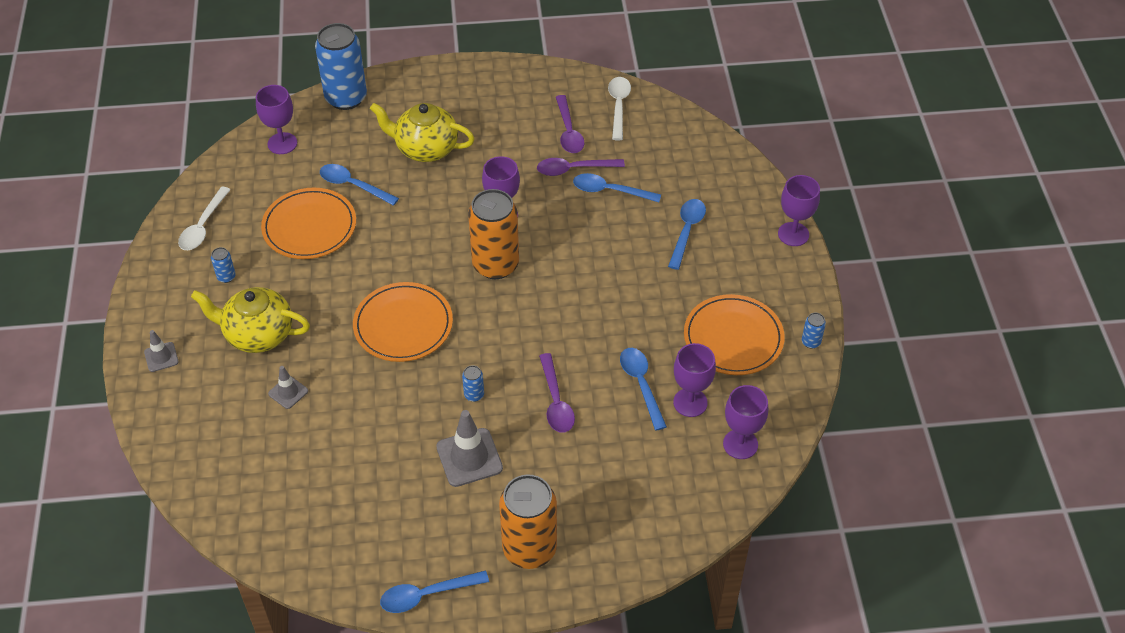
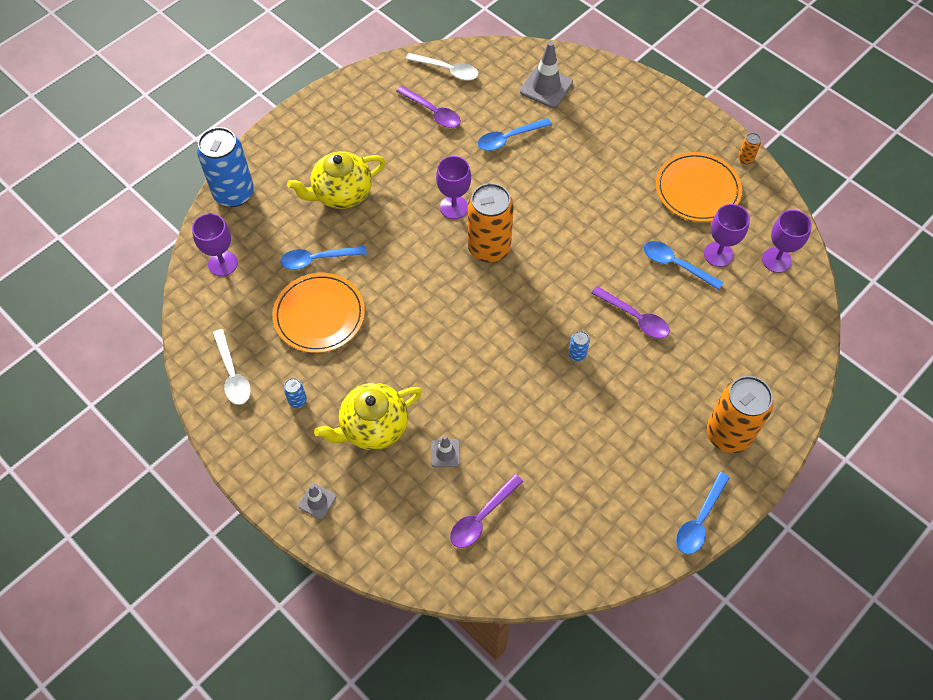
camera: 40 degrees left, 10 degrees up
(403, 325) = (472, 340): orange plate -> none
(469, 457) = (622, 401): grey traffic cone -> grey traffic cone (546, 87)
(574, 169) = (466, 138): purple spoon -> purple spoon (481, 517)
(618, 106) = (447, 70): white spoon -> white spoon turned 150 degrees clockwise
(687, 231) = (590, 133): blue spoon -> none
(793, 234) = (658, 90): purple goblet -> none
(811, 342) = (745, 159): blue can -> orange can

